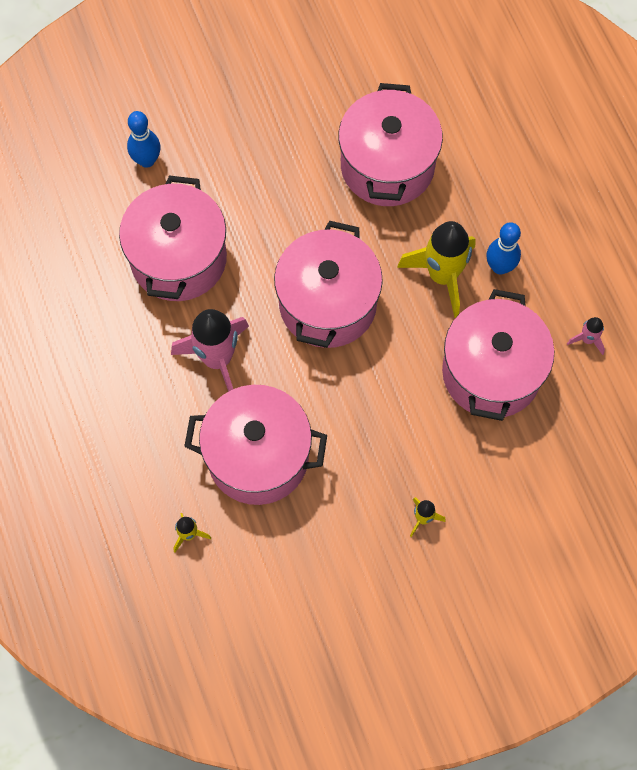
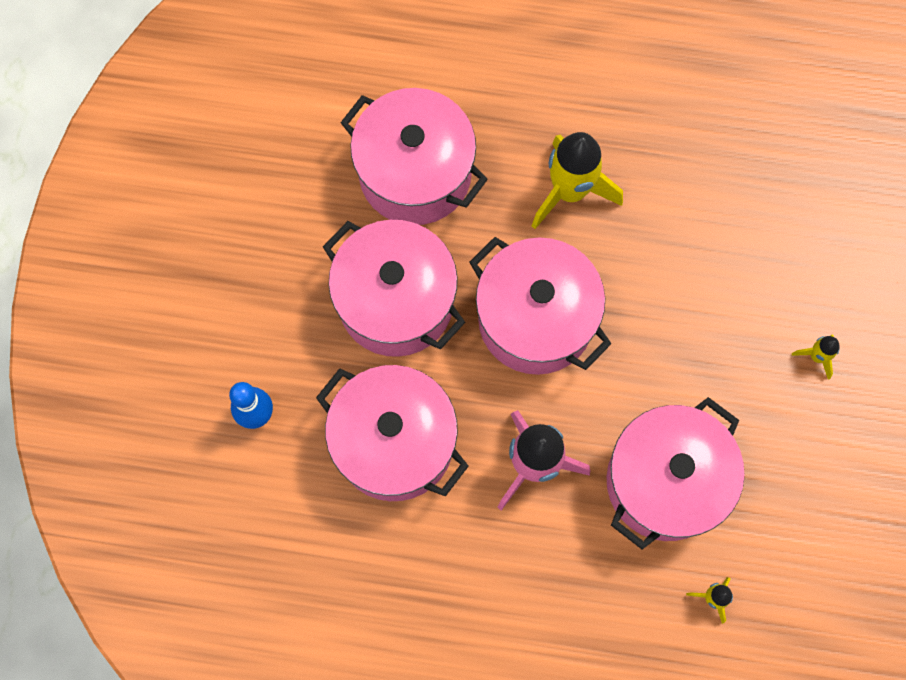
camera: 60 degrees left, 5 degrees up
(491, 372) = (699, 205): pink pot -> pink pot (396, 302)
(500, 267) = (592, 131): blue bowling pin -> none
(587, 339) = (715, 96): pink rocket -> none

